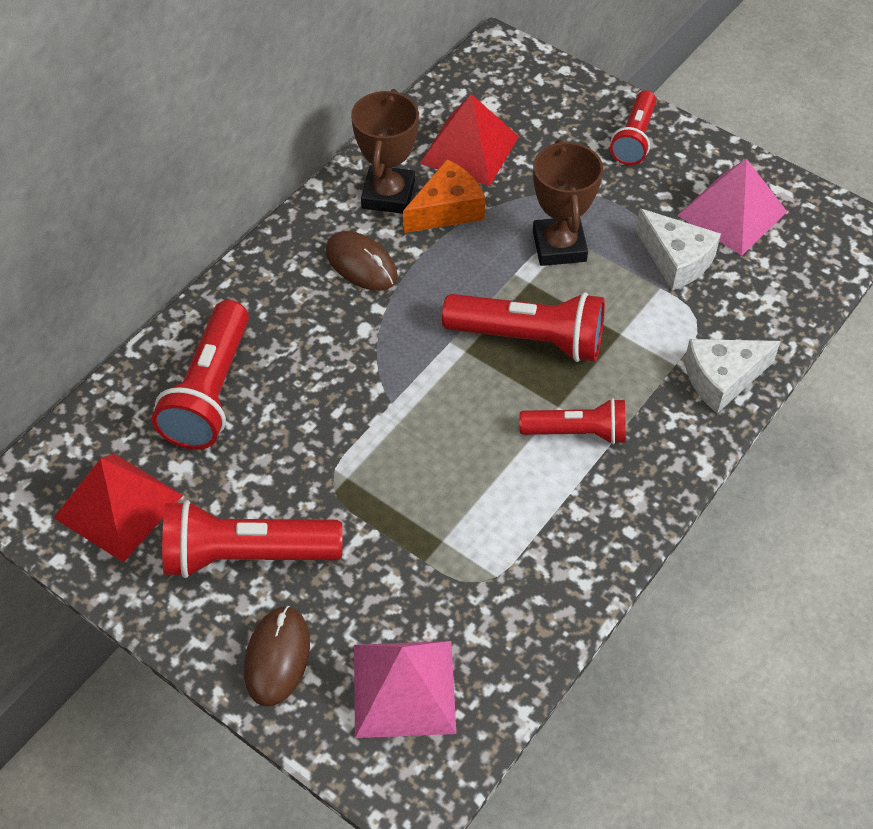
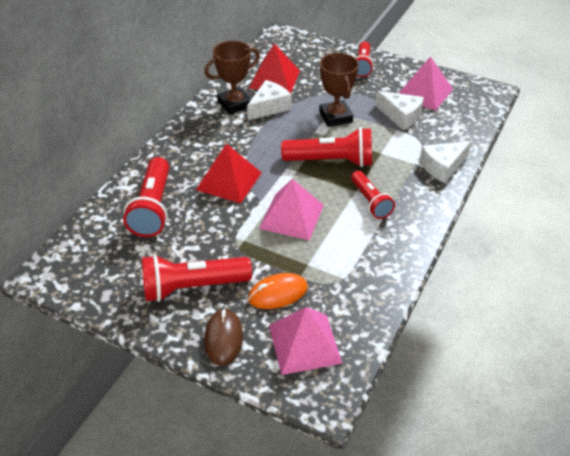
camera: 10 degrees left, 10 degrees down
(118, 506) = (108, 272): red pyramid -> red pyramid (229, 181)
(361, 264) = (227, 137): brown mouse -> none
(381, 588) = (278, 293): none -> orange mouse
(388, 195) = (234, 104): brown trophy -> brown trophy turned 60 degrees clockwise
(436, 442) = (291, 216): none -> pink pyramid
(447, 210) = (269, 107): orange cheese -> white cheese
(577, 432) = (370, 202): red flashlight -> red flashlight turned 75 degrees clockwise

